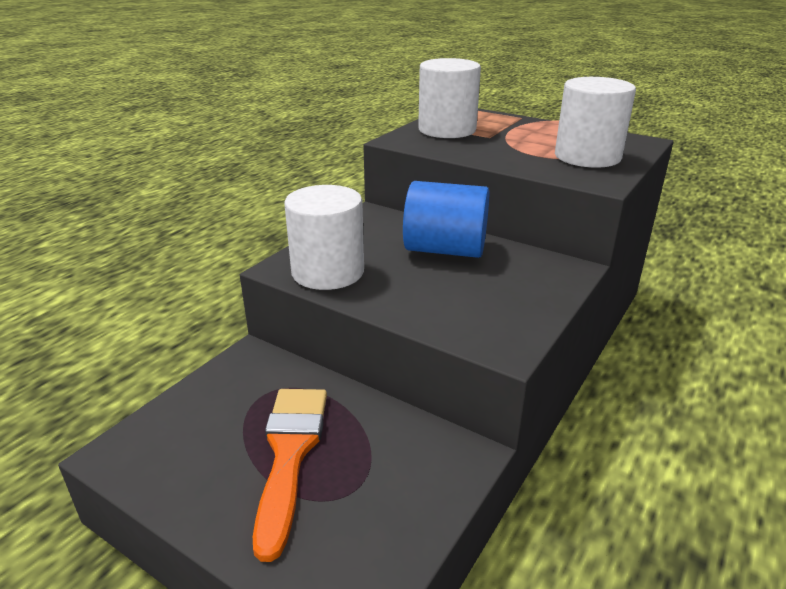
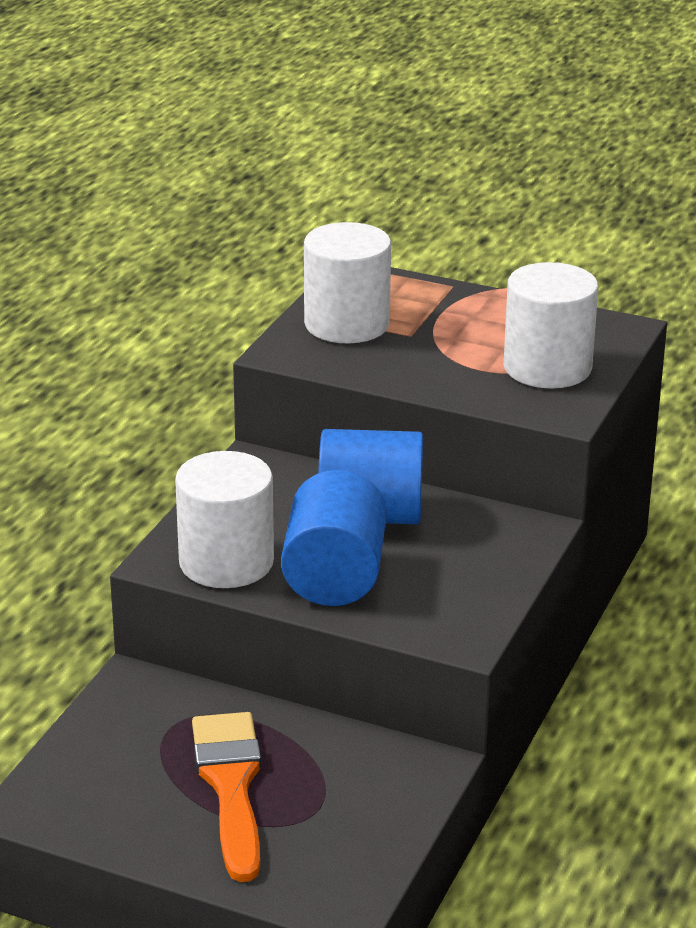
camera: 10 degrees left, 0 degrees up
(407, 289) = (334, 577): none -> blue cylinder

